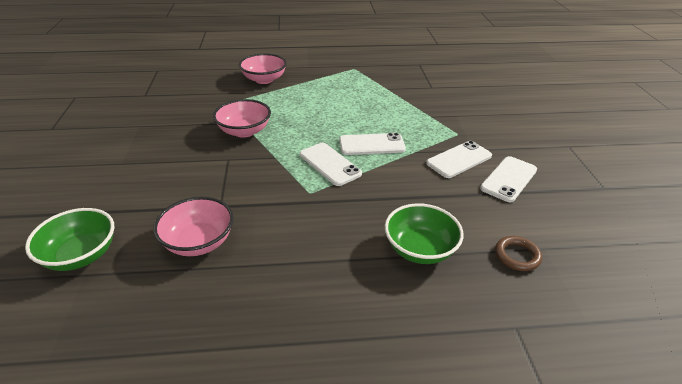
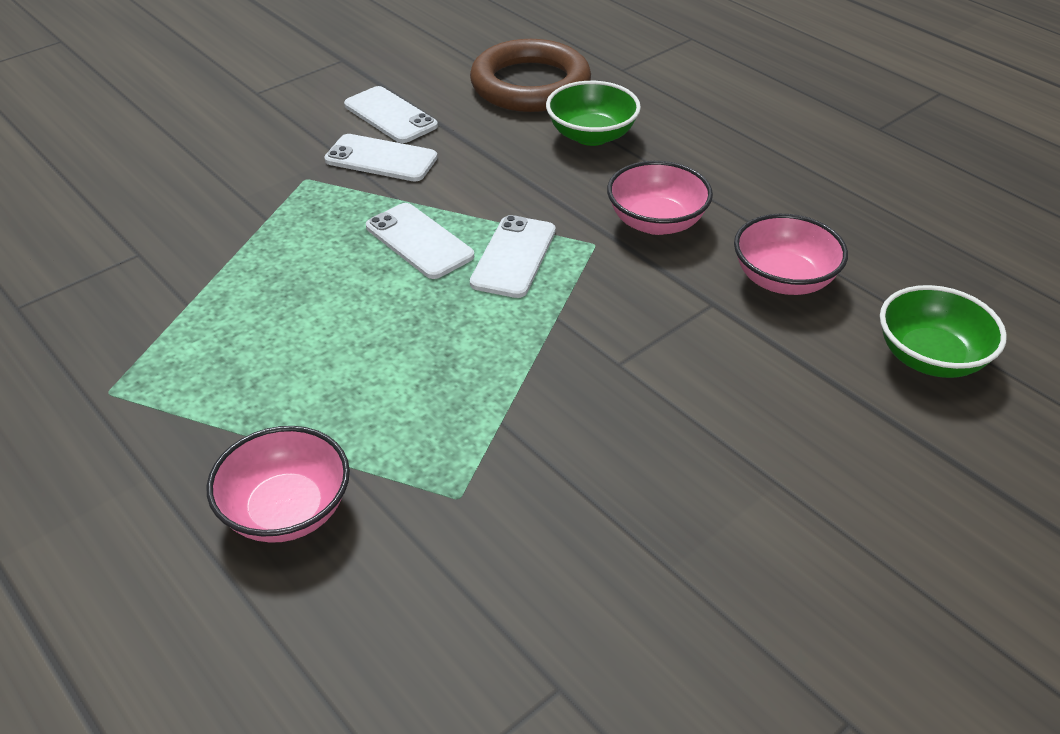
camera: 125 degrees left, 5 degrees up
(244, 131) = (525, 397): pink bowl -> pink bowl (656, 222)
(509, 179) = (390, 115): white phone -> white phone turned 45 degrees clockwise
(517, 256) = (530, 85): brown ring -> brown ring, size x2.35

